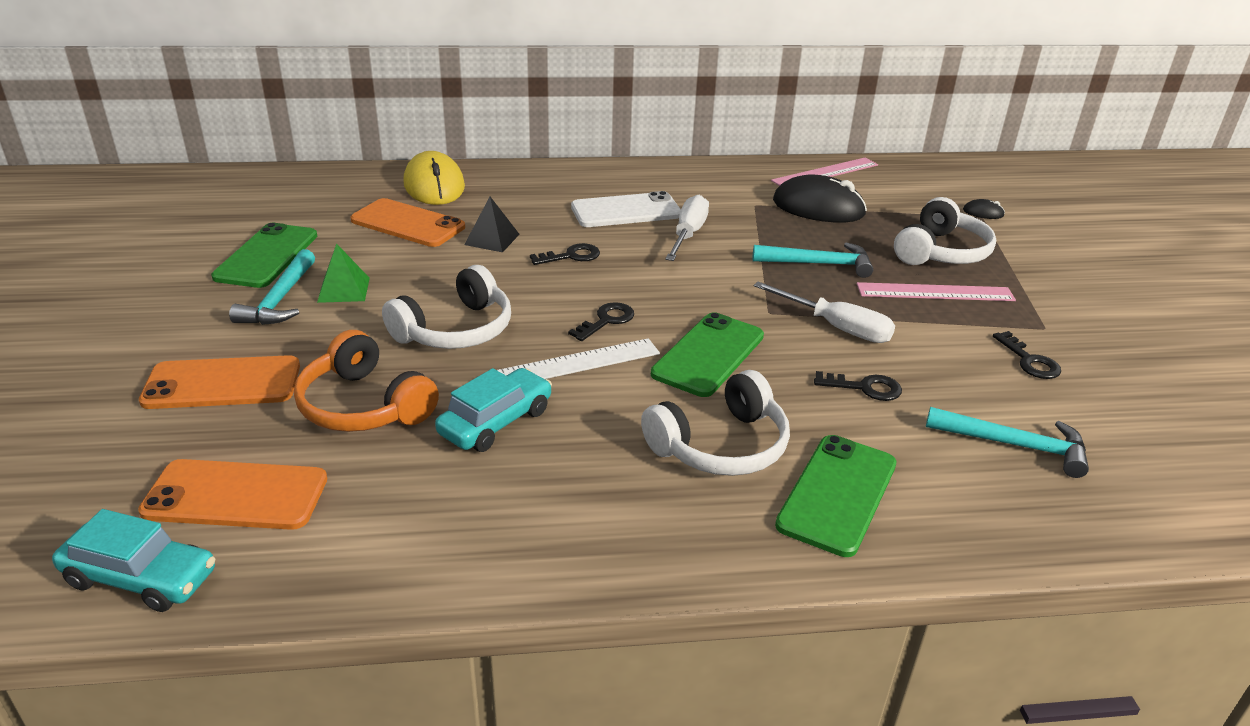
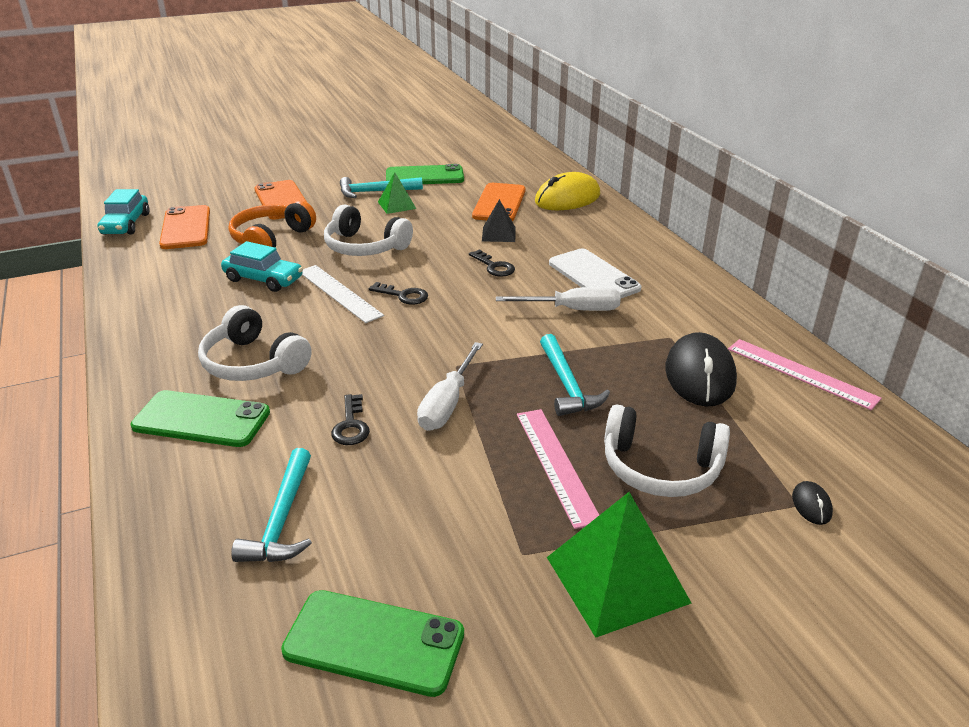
camera: 75 degrees right, 0 degrees up
(708, 355) = (373, 344): green phone -> green phone (374, 643)
(1029, 361) = (440, 536): black key -> none
(1068, 296) = (617, 579): none -> green pyramid

